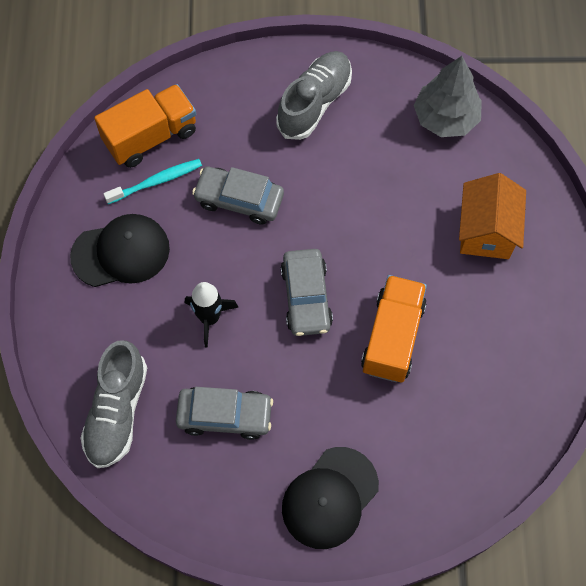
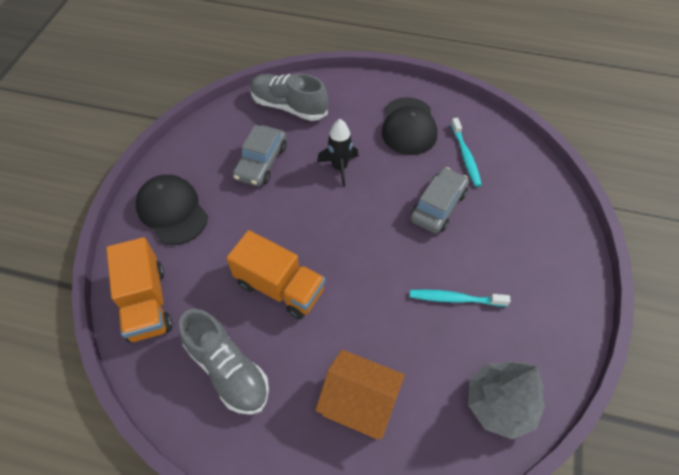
camera: 105 degrees right, 10 degrees down
(151, 136) = (508, 159): orange truck -> orange truck (147, 303)
(306, 297) = (337, 233): grey car -> none
(314, 103) = (530, 285): grey shoe -> grey shoe (228, 370)
(352, 167) = (455, 299): none -> turquoise toothbrush

